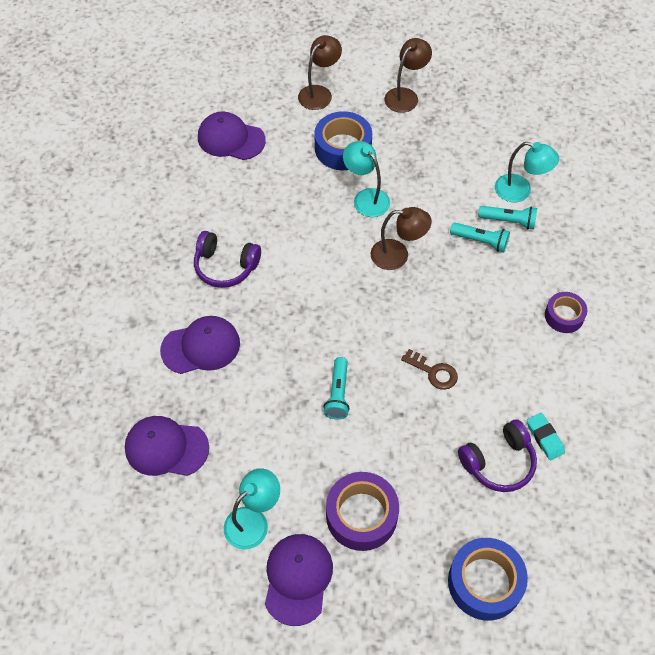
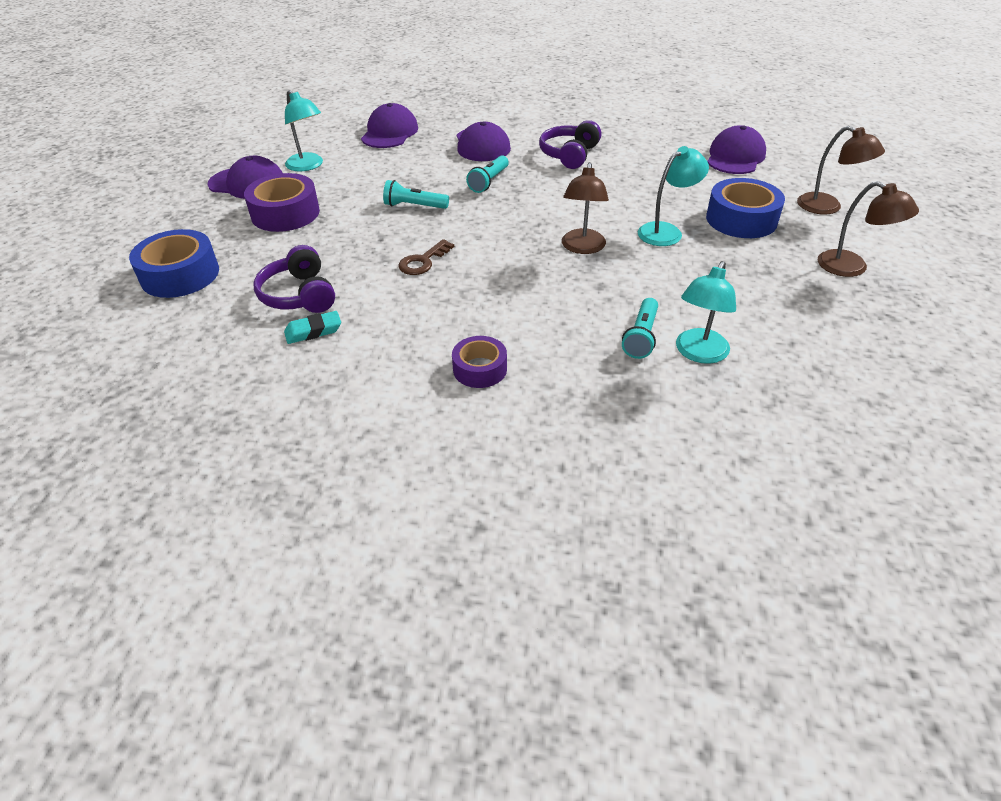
camera: 95 degrees right, 15 degrees down
(480, 241) = (605, 309): turquoise flashlight -> turquoise flashlight (489, 181)

